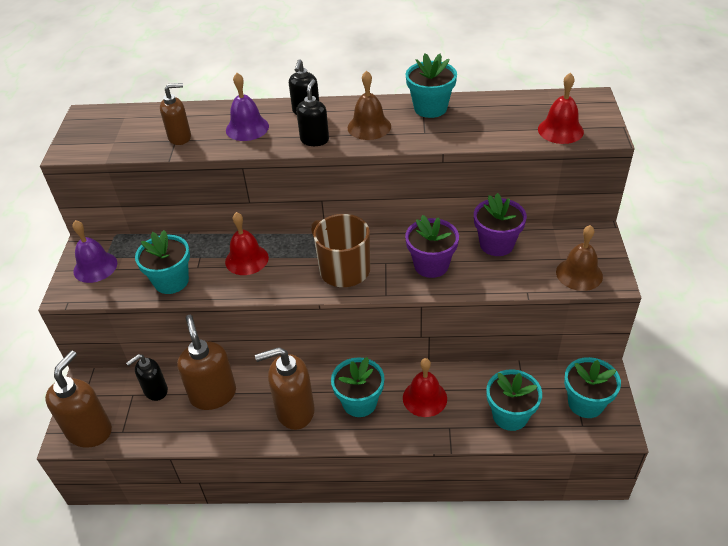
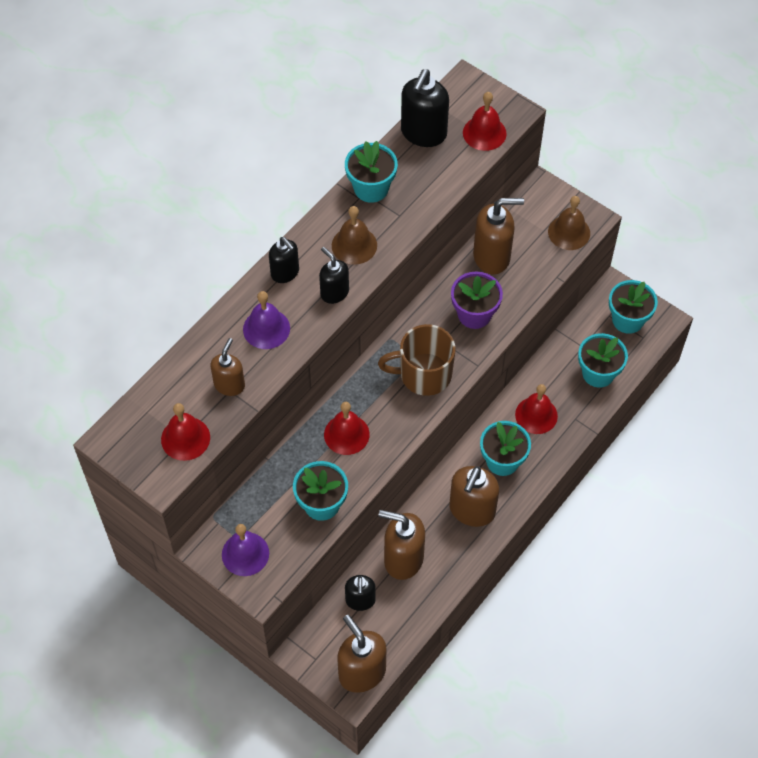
camera: 55 degrees left, 15 degrees up
(114, 143) = (185, 438): none -> red bell
(496, 244) = (492, 257): purple flower pot -> brown soap dispenser
(514, 104) = (423, 133): none -> black soap dispenser

